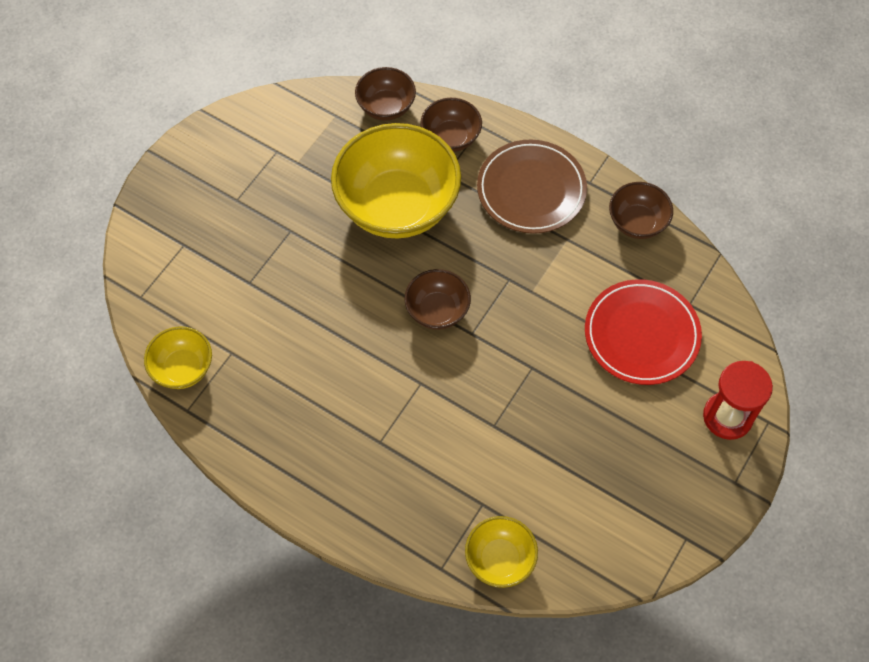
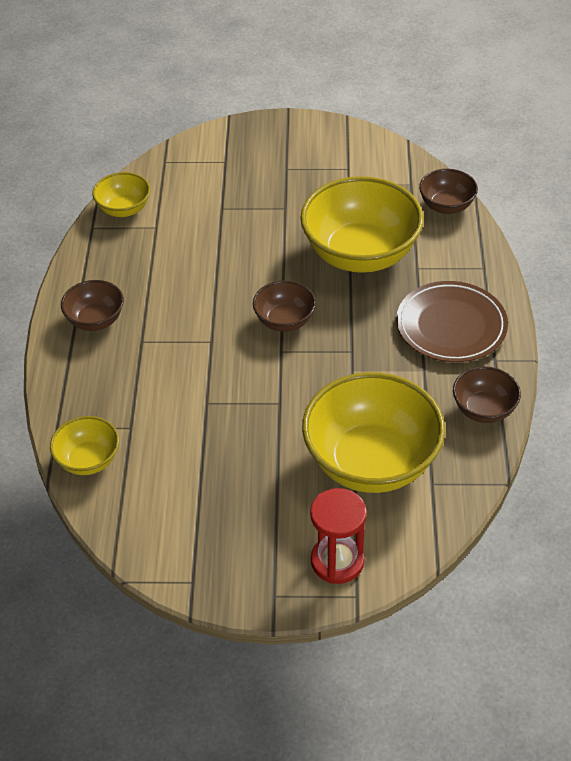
camera: 60 degrees right, 15 degrees down
(451, 137) = (454, 255): brown bowl -> brown bowl (95, 320)
(641, 334) = (371, 462): red plate -> yellow bowl

